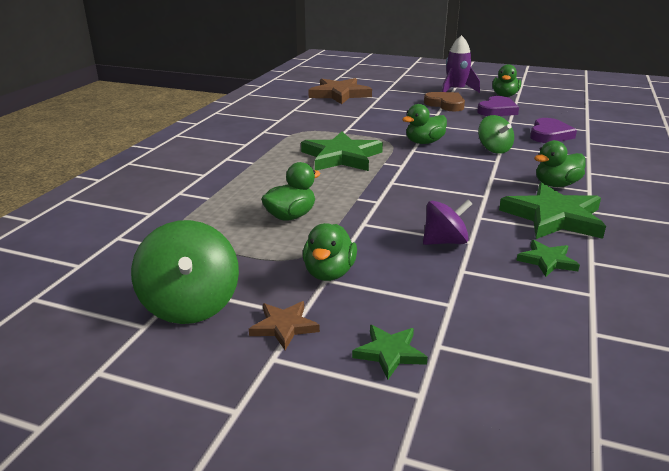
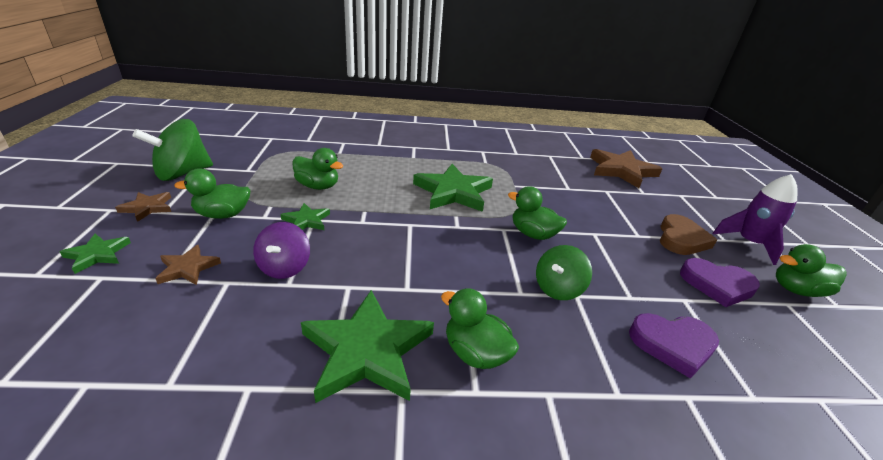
camera: 65 degrees right, 5 degrees up
(433, 291) = (188, 268): none -> brown star
(445, 242) = (284, 267): purple spinning top -> purple spinning top turned 45 degrees clockwise
(547, 261) = (248, 344): green star -> green star (306, 220)

